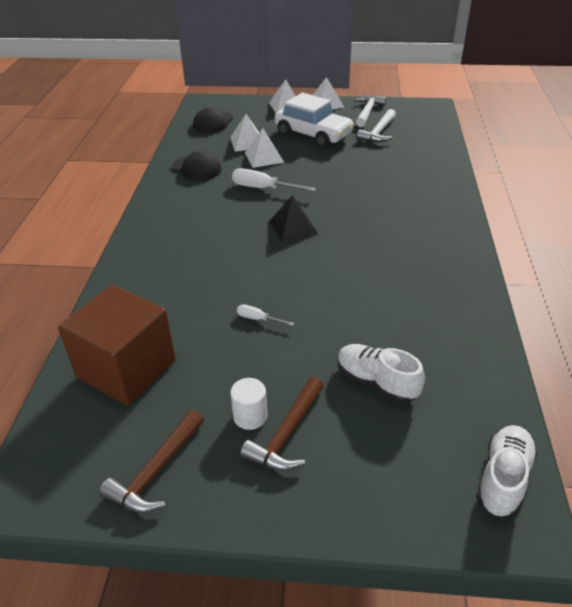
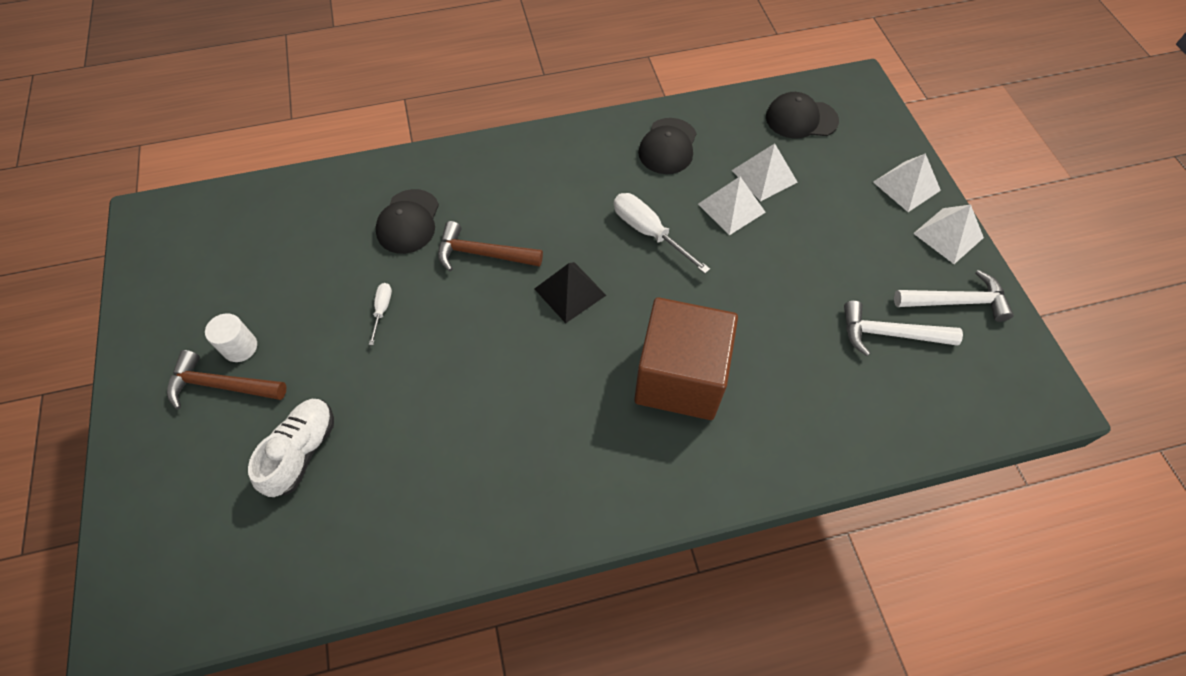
camera: 70 degrees right, 20 degrees up
(126, 369) = (288, 226): brown cube -> brown cube (680, 377)
(156, 471) = (170, 297): brown hammer -> brown hammer (482, 254)
(176, 293) = (408, 222): none -> black cap
(263, 188) = (649, 232): white screwdriver -> white screwdriver turned 45 degrees counterclockwise
(313, 134) = (831, 247): white car -> none
(503, 478) = (180, 604): white shoe -> none

